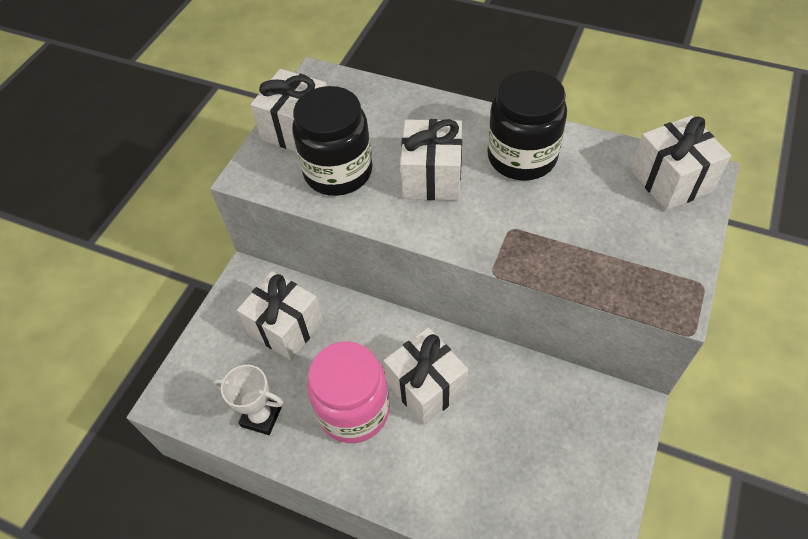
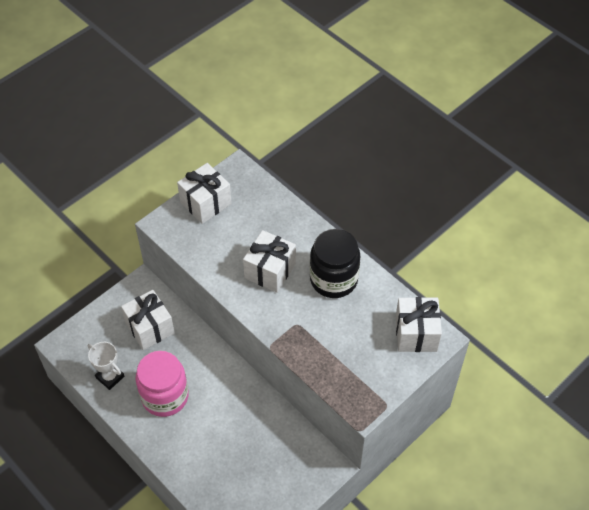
camera: 20 degrees right, 0 degrees up
(338, 172) = (215, 243): black jar -> none
(426, 387) = (215, 401): white gift -> none

